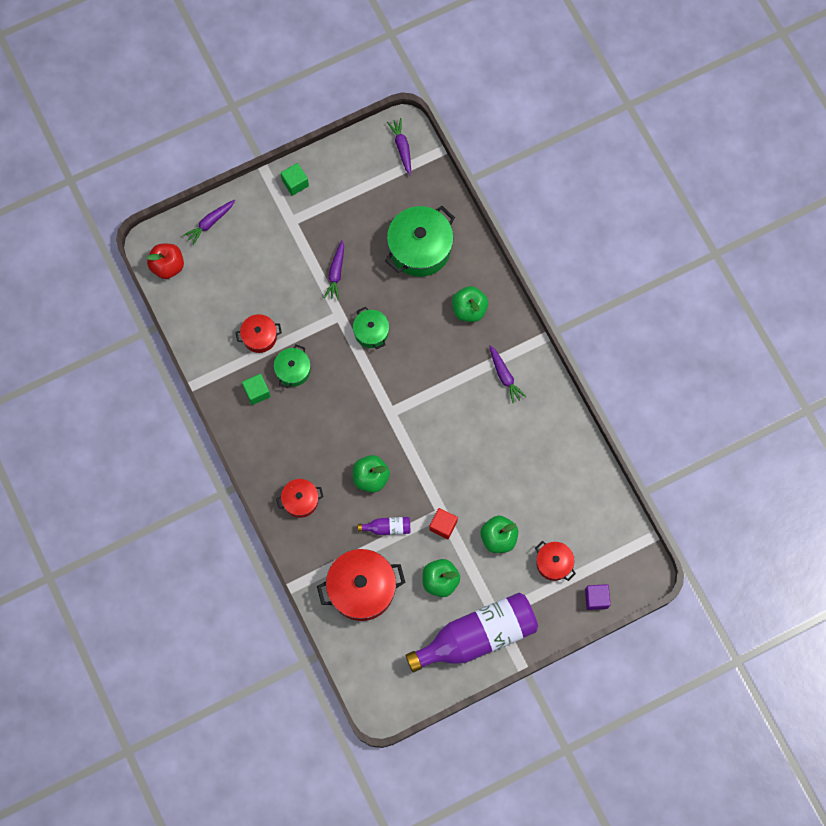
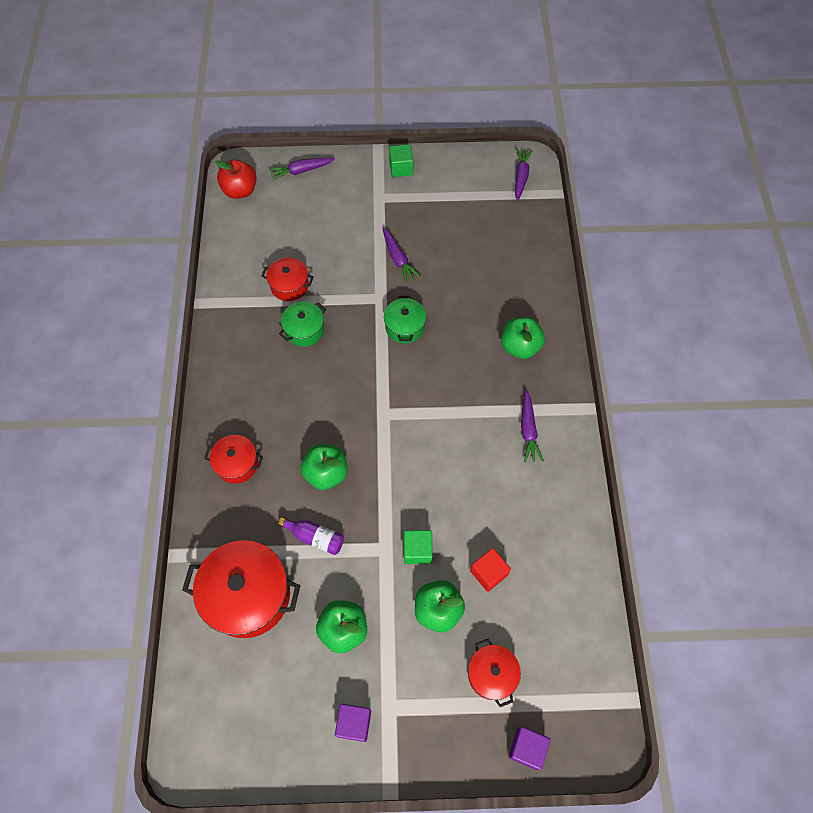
camera: 25 degrees right, 10 degrees down
(257, 392) = (256, 335): green cube -> green cube (417, 550)
(336, 273) = (398, 259): purple carrot -> purple carrot turned 60 degrees counterclockwise
(420, 248) = (495, 269): green pot -> none
(443, 525) = (379, 564): red cube -> red cube (488, 573)
(477, 636) = (354, 723): purple bottle -> purple cube

